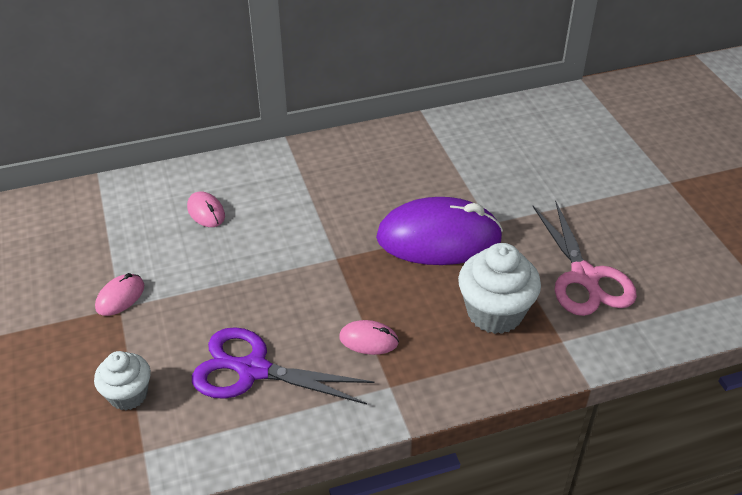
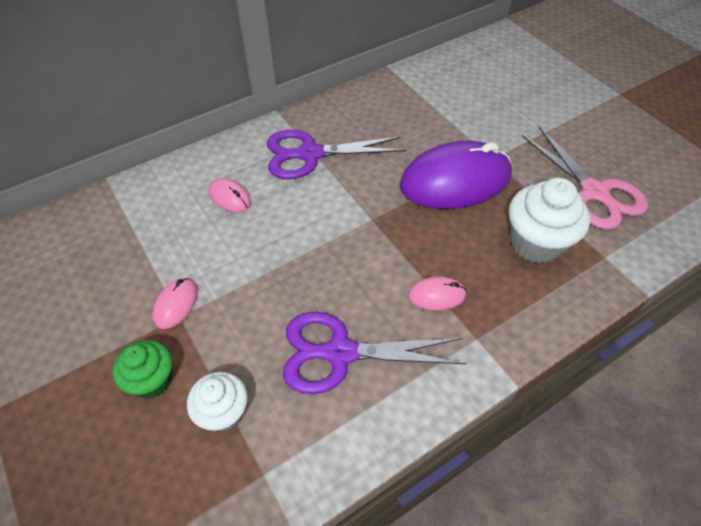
camera: 15 degrees left, 10 degrees up
(76, 355) = (152, 380): none -> green cupcake
(301, 185) = (309, 154): none -> purple scissors

